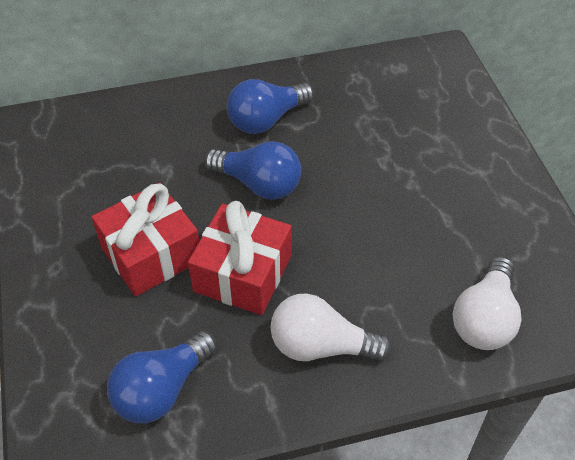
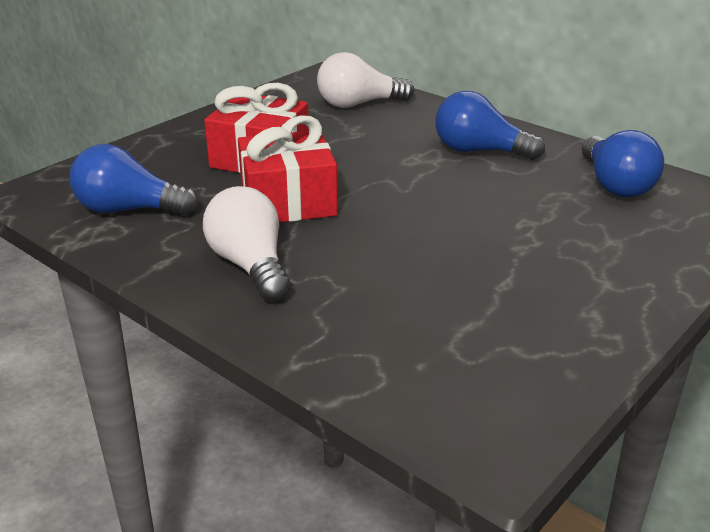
camera: 55 degrees right, 20 degrees down
(258, 184) = (398, 173): blue light bulb -> blue light bulb (615, 185)
(484, 318) = (397, 352): white light bulb -> white light bulb (358, 104)

